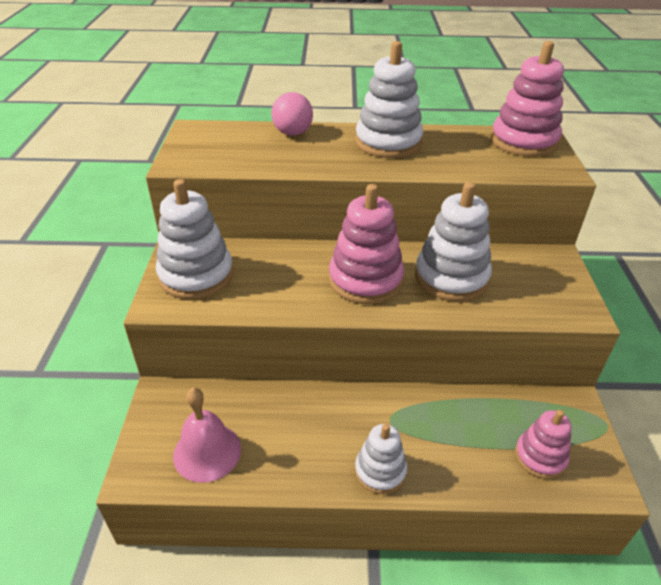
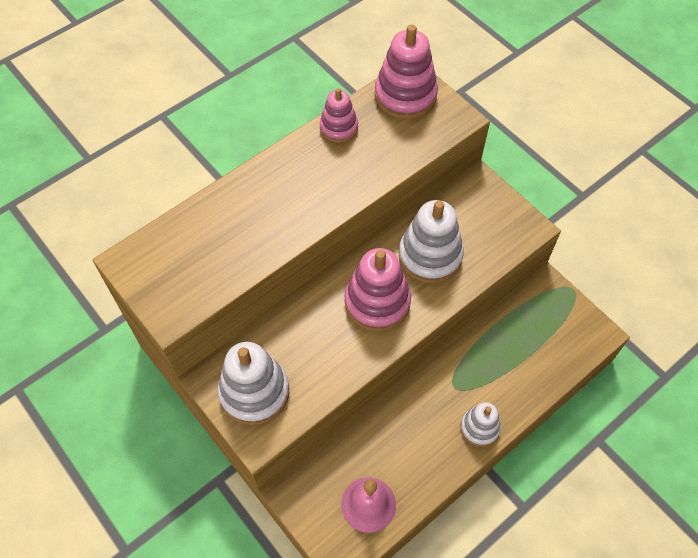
camera: 40 degrees left, 20 degrees up
(292, 133) = (221, 207): pink ball -> none
(388, 142) = (309, 167): white stacking toy -> none
(540, 457) = (555, 343): pink stacking toy -> pink stacking toy (339, 128)

